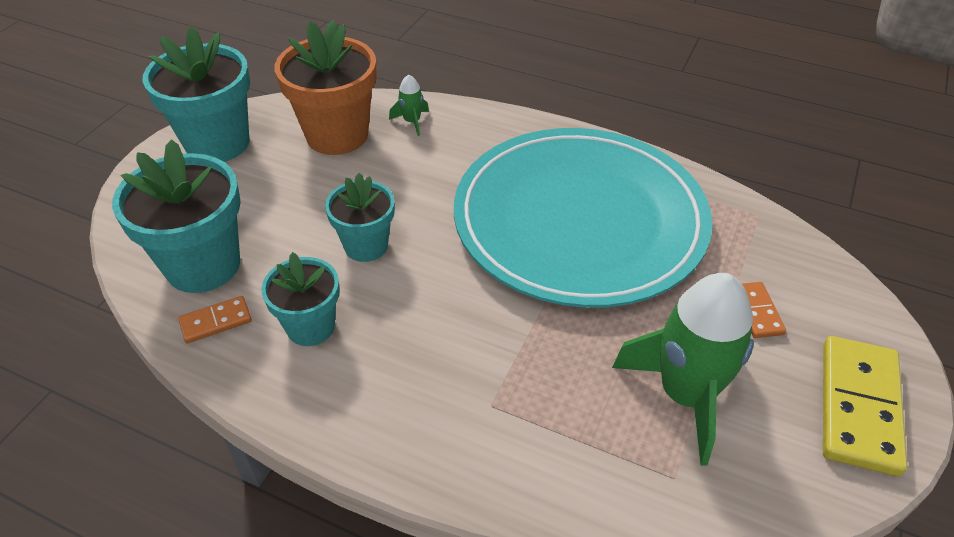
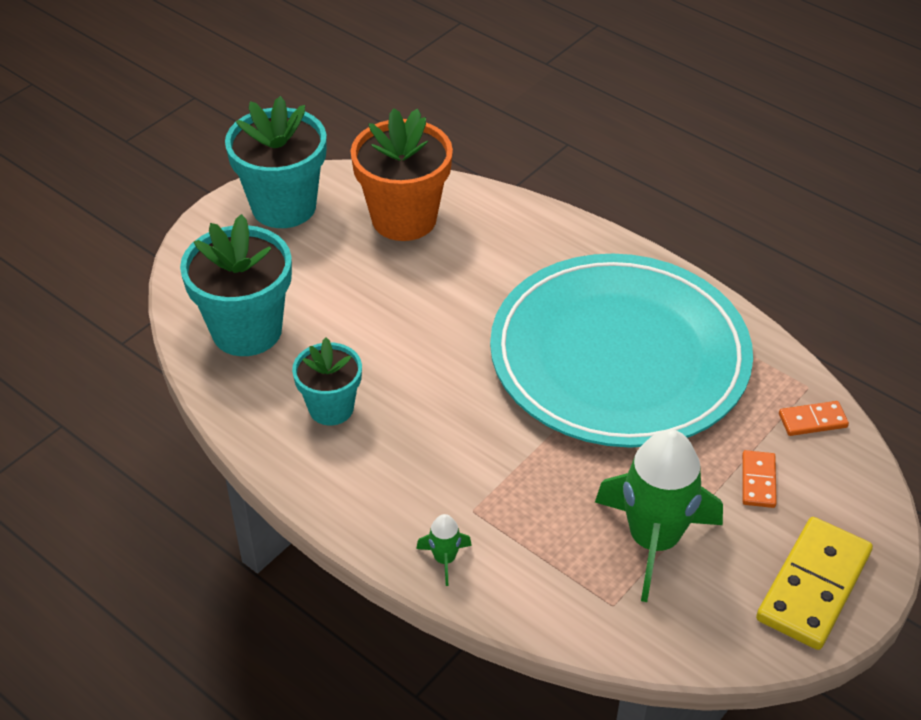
camera: 15 degrees right, 0 degrees up
(216, 321) = (248, 386): orange domino -> orange domino (812, 420)
(366, 246) = (401, 341): turquoise flower pot -> none
(412, 122) = (484, 217): green rocket -> green rocket (445, 559)

